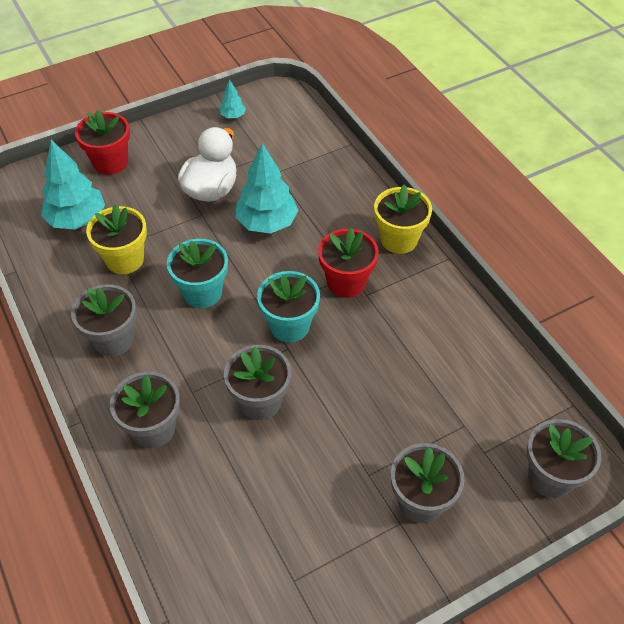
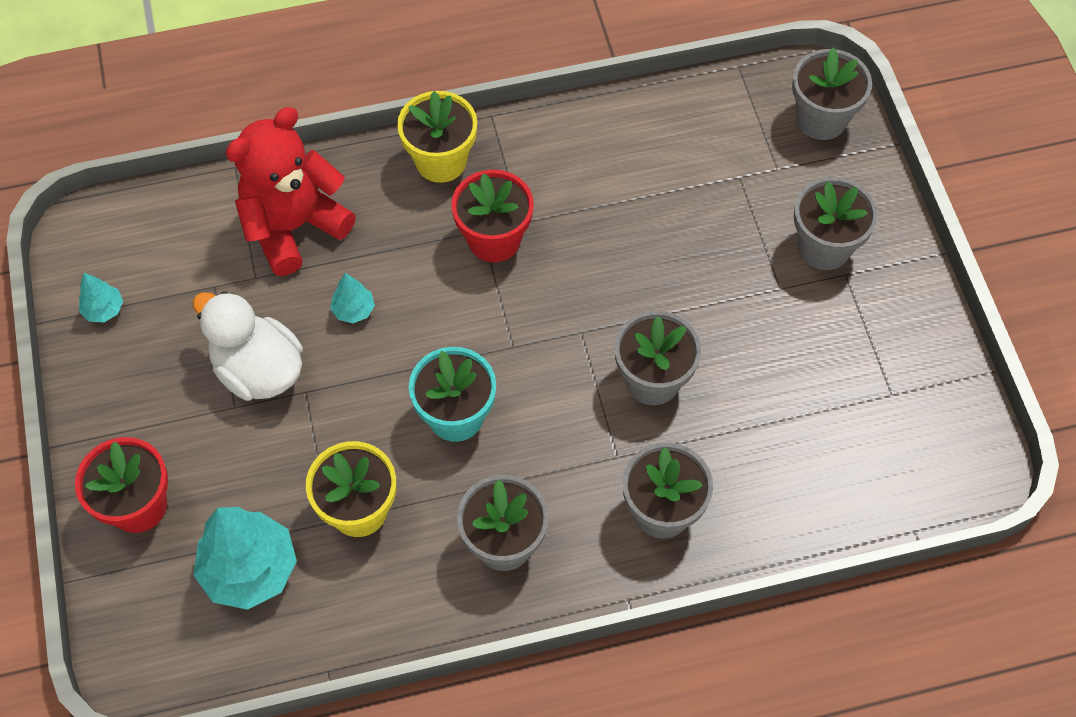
camera: 75 degrees left, 10 degrees up
(267, 223) = (353, 310): turquoise tree -> turquoise tree, size x0.48
(289, 326) = (545, 322): turquoise flower pot -> none
(318, 180) = (294, 226): none -> red teddy bear

